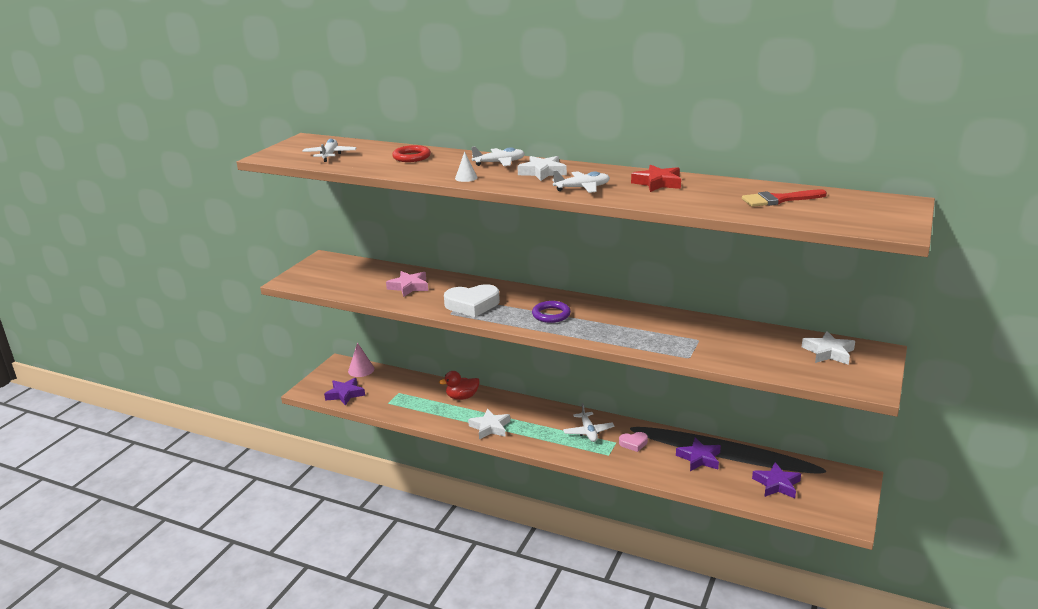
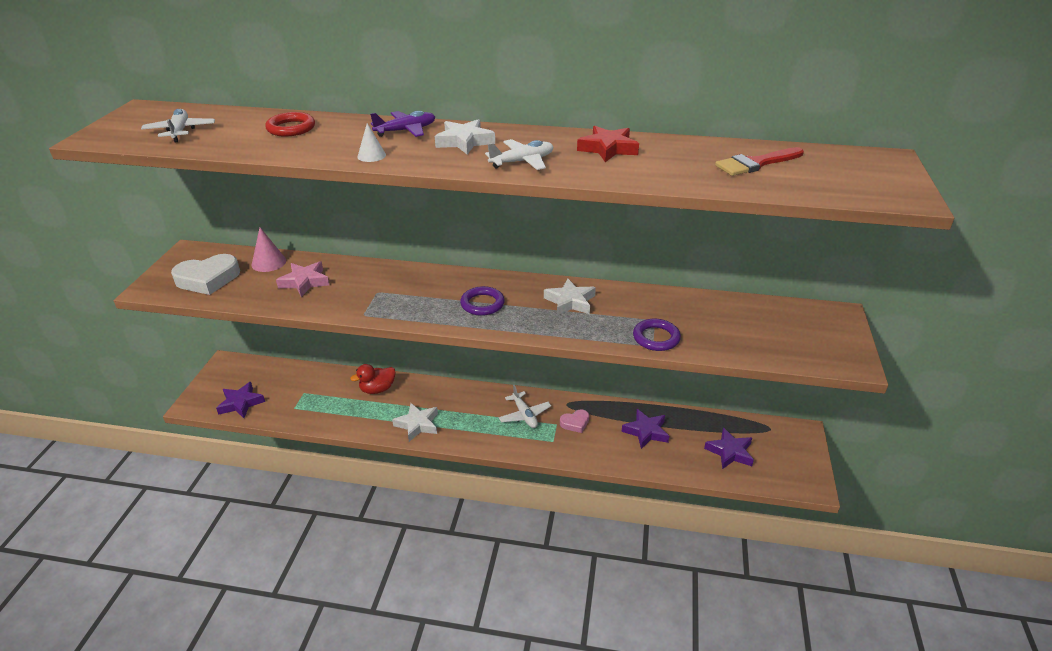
camera: 15 degrees left, 10 degrees up
(361, 370) = (253, 368): pink cone -> pink cone (268, 262)
(472, 305) = (387, 299): white heart -> white heart (208, 279)
(499, 163) = (406, 131): white plane -> purple plane
(695, 352) = (656, 338): none -> purple ring
(828, 352) = (791, 321): white star -> white star (570, 302)

